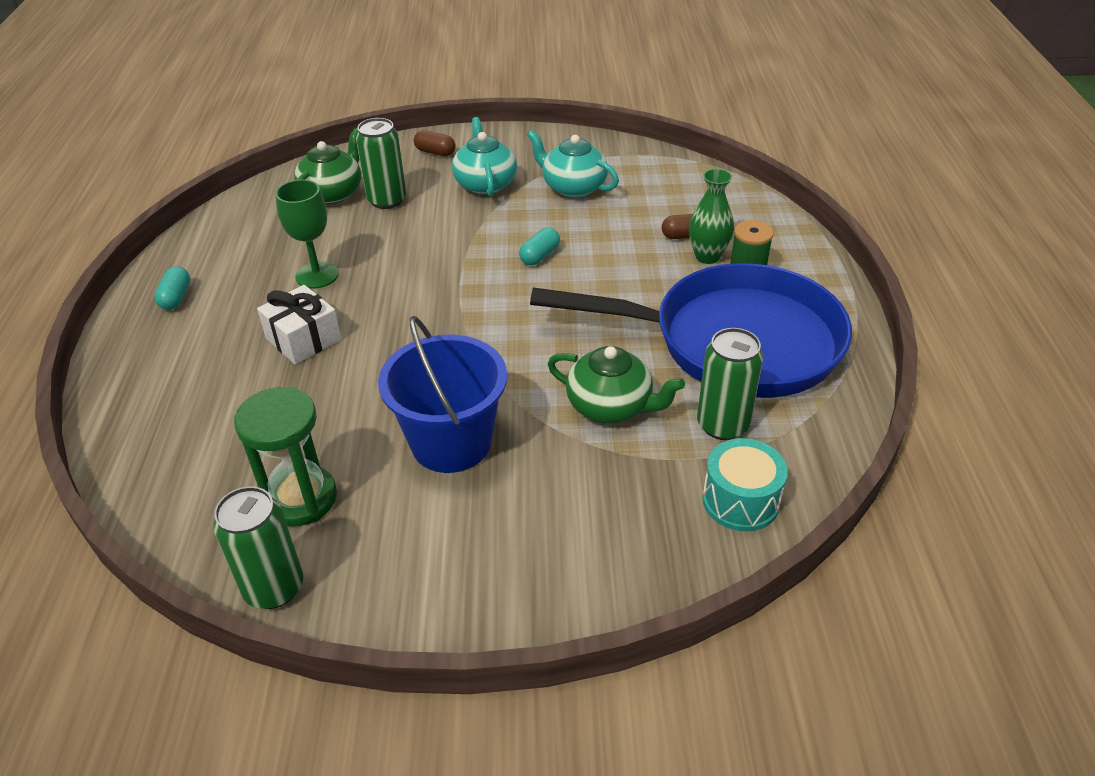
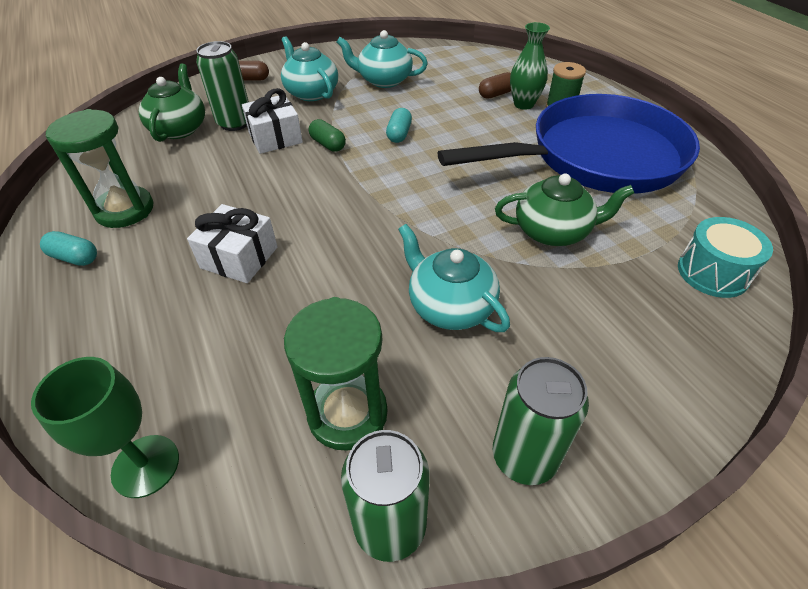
camera: 25 degrees left, 5 degrees up
(176, 298) = (75, 258): turquoise capsule -> turquoise capsule turned 45 degrees counterclockwise
(238, 265) = (125, 210): none -> green hourglass
(317, 275) = (213, 198): green goblet -> green goblet (145, 466)
(414, 227) = (275, 137): none -> white gift
(451, 442) = (450, 306): blue bucket -> turquoise teapot
(459, 248) = (328, 144): none -> green capsule
(722, 425) = (645, 219): green can -> green can (524, 456)

